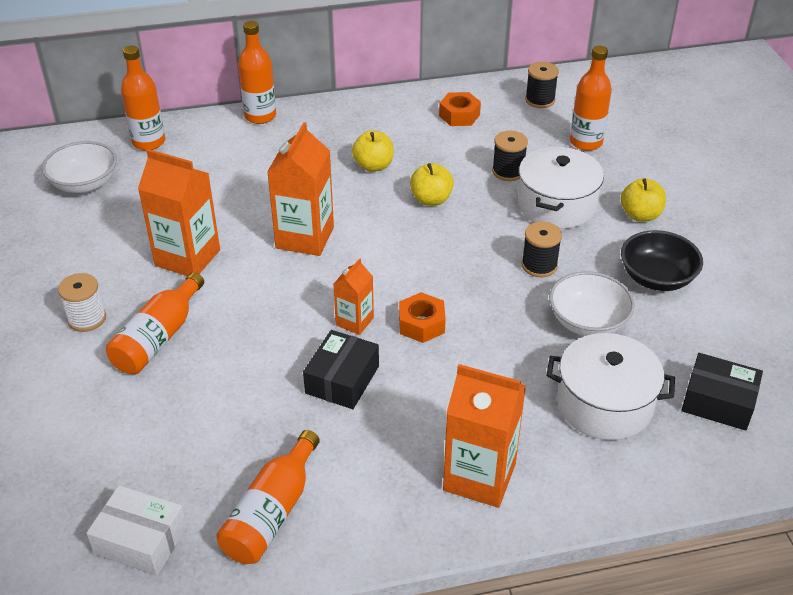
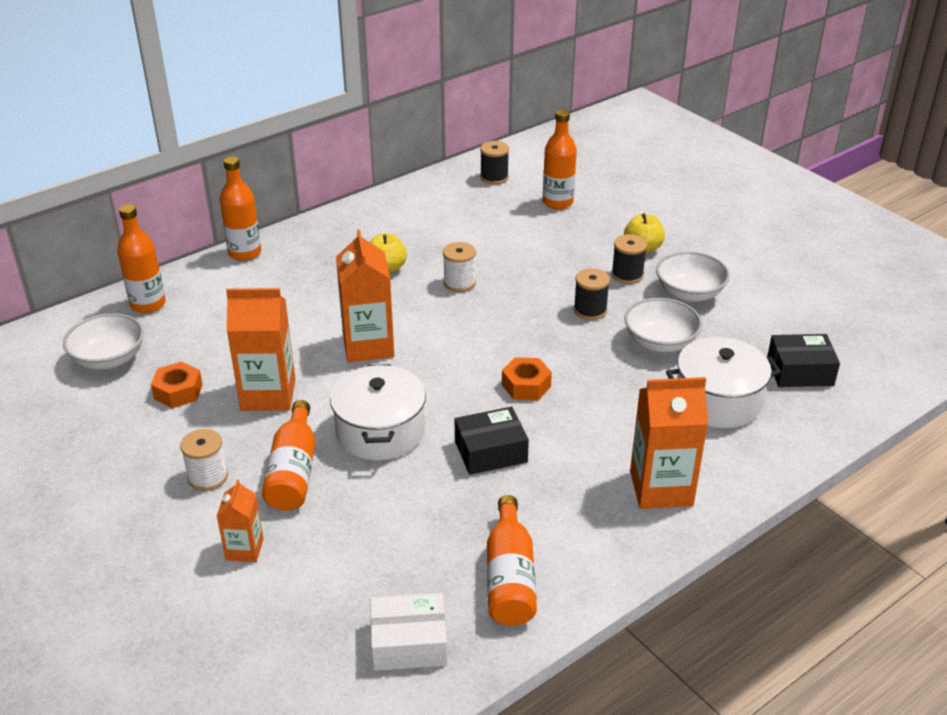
camera: 25 degrees left, 5 degrees down
(342, 379) = (490, 451): black box -> black box turned 75 degrees clockwise
(354, 321) = (466, 401): orange carton -> orange carton (244, 549)
(431, 199) = (459, 283): yellow apple -> white spool
(459, 115) = (433, 207): orange nut -> orange nut (178, 392)
(508, 171) = (509, 242): black spool -> black spool (627, 275)
(556, 205) = (570, 258): white pot -> white pot (380, 431)
(656, 278) = (689, 293): black bowl -> white bowl

